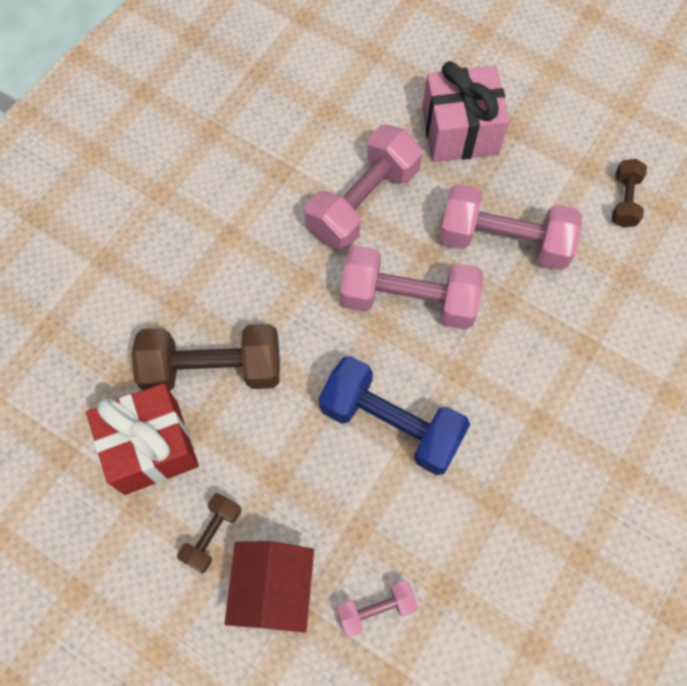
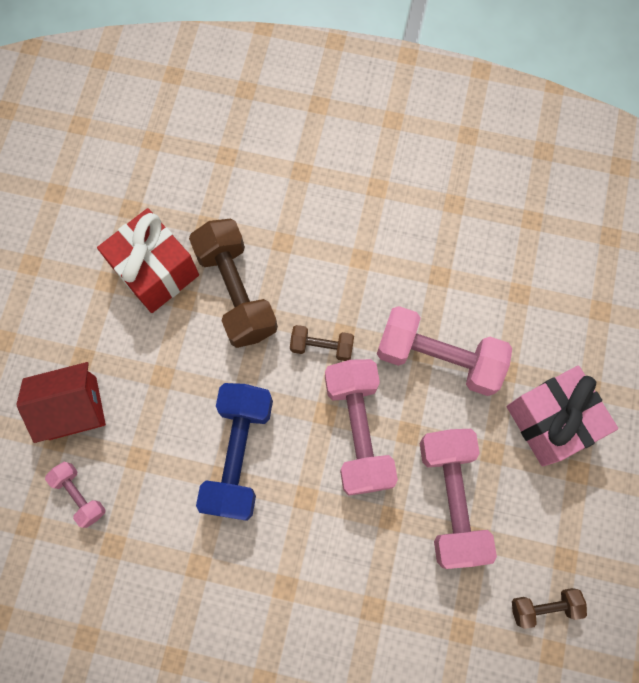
camera: 70 degrees right, 5 degrees up
(212, 534) = (101, 345): brown dumbbell -> brown dumbbell (321, 346)

